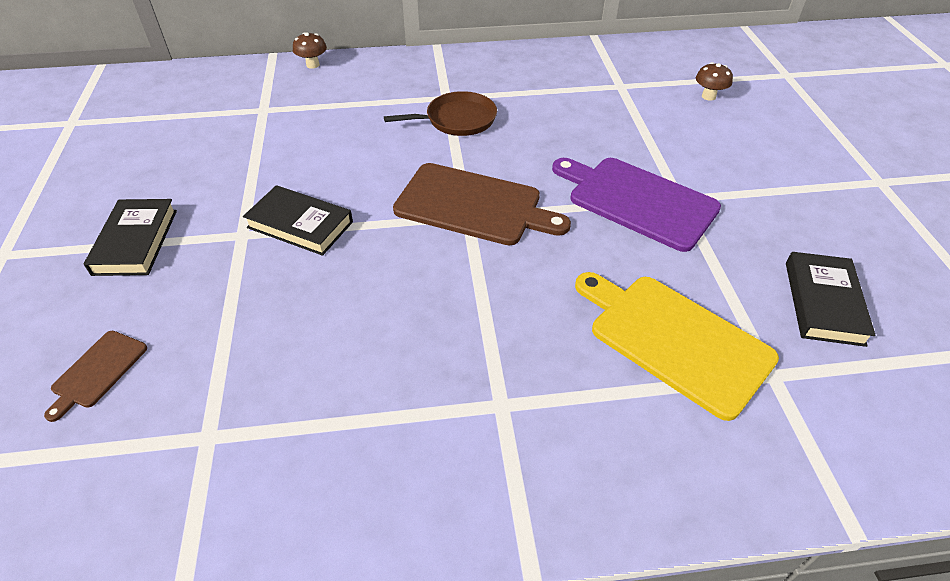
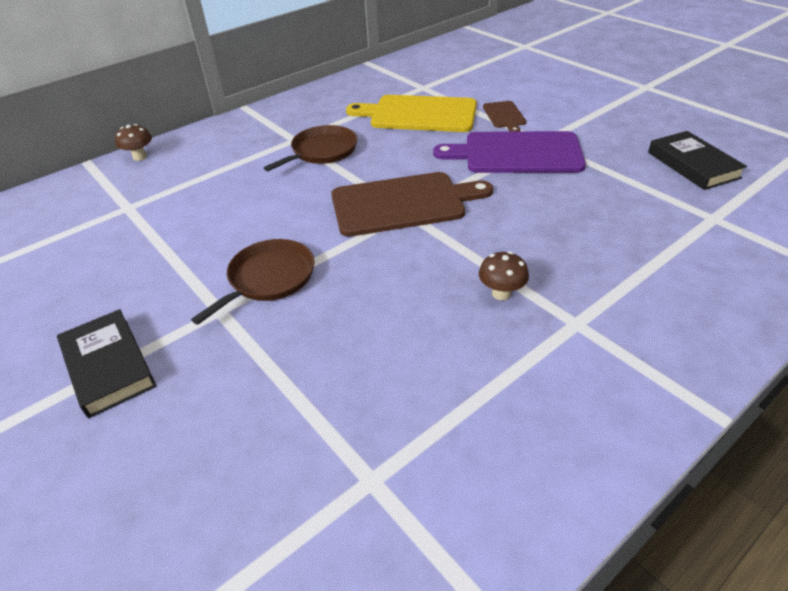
camera: 30 degrees left, 5 degrees down
(97, 371) = (194, 493): brown cutting board -> brown cutting board (504, 116)
(300, 224) = (268, 278): black book -> brown pan
(674, 339) = (636, 226): yellow cutting board -> yellow cutting board (419, 114)
(708, 96) = (490, 74): brown mushroom -> brown mushroom (501, 293)

